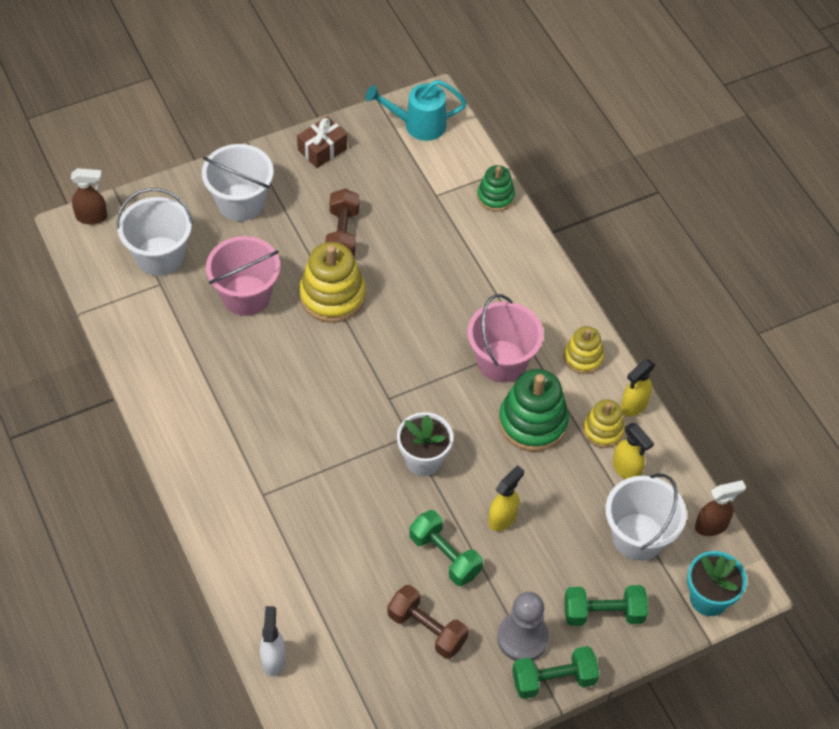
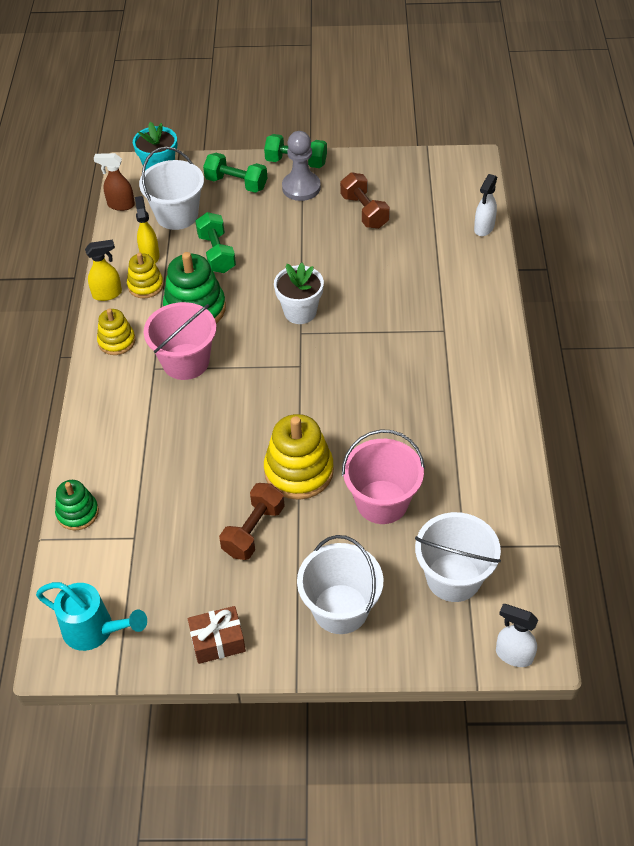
camera: 150 degrees left, 5 degrees down
(92, 217) = (513, 655): brown spray bottle -> white spray bottle
(445, 556) = (324, 247): green dumbbell -> green dumbbell (217, 253)
(502, 518) = (265, 256): yellow spray bottle -> none

